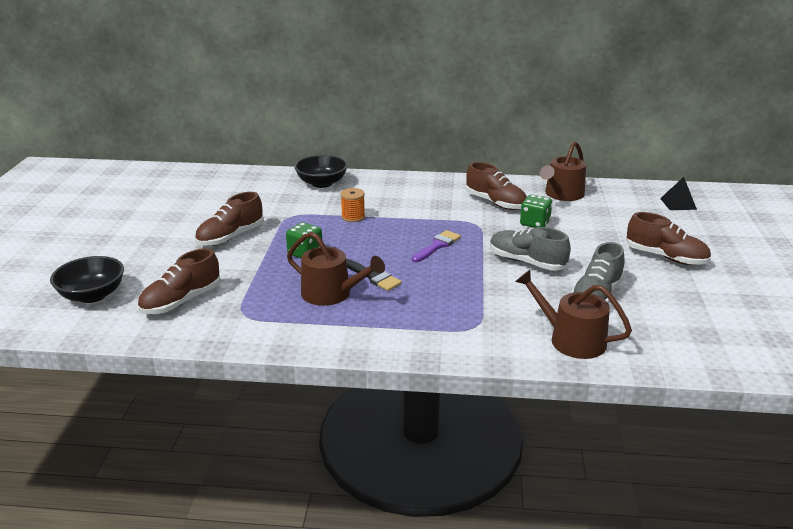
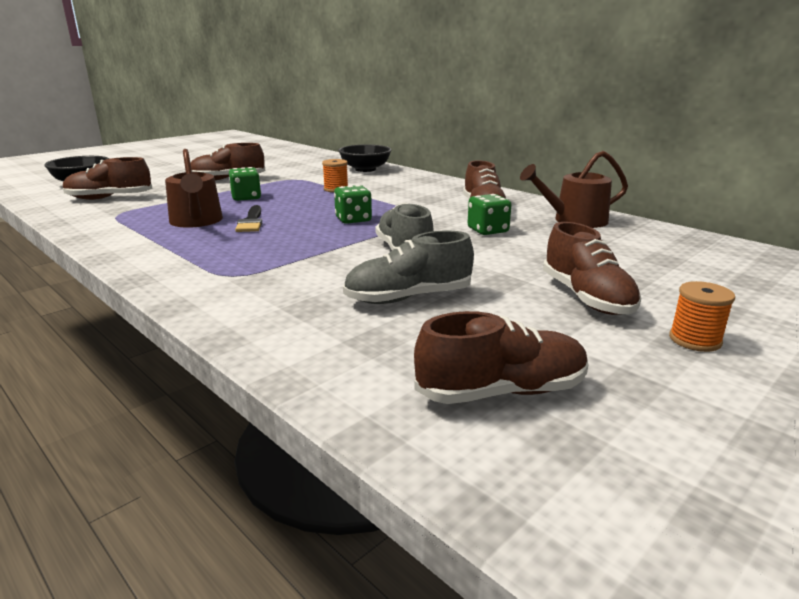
camera: 40 degrees right, 5 degrees down
(437, 246) = (353, 219): purple brush -> green dice
(571, 339) = (286, 318): brown watering can -> none
(678, 203) = (725, 262): black pyramid -> none
(724, 329) = (501, 391): none -> brown shoe
(739, 264) = (695, 340): none -> orange spool

